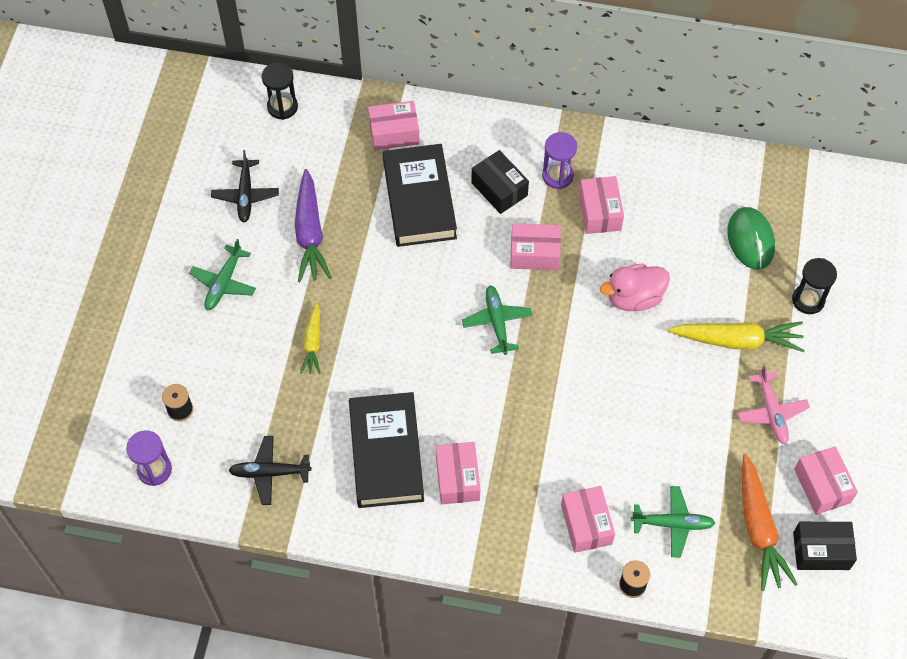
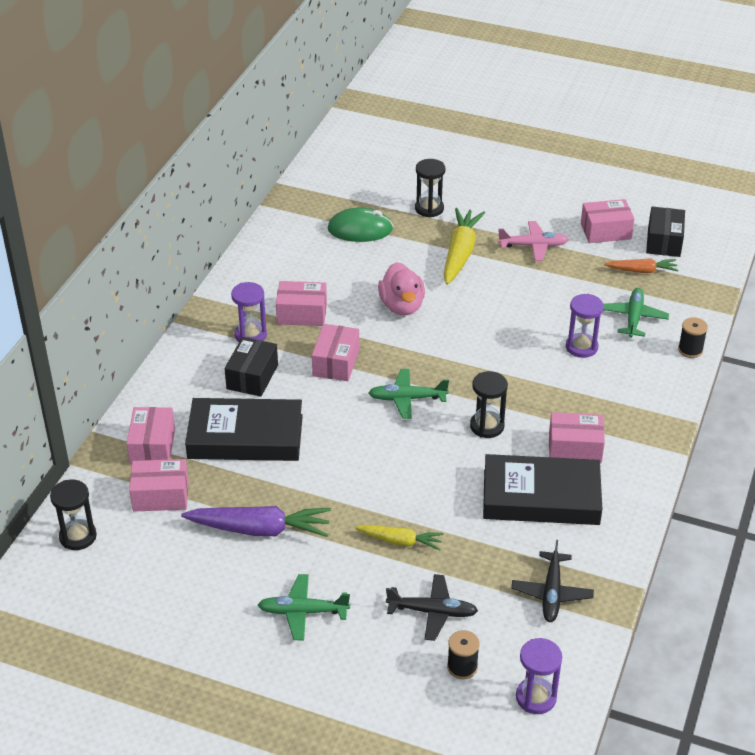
camera: 80 degrees left, 20 degrees down
(224, 283) = (303, 612): green plane -> green plane turned 150 degrees clockwise
(245, 195) = (189, 581): black plane -> black plane (432, 612)
(473, 396) = (487, 426): none -> black hourglass
(499, 189) = (252, 377): black box -> black box turned 45 degrees counterclockwise
(586, 524) = (630, 369): pink box -> pink box (160, 496)
(611, 474) = (581, 347): none -> purple hourglass
(759, 529) = (642, 271): orange carrot -> orange carrot, size x0.59

